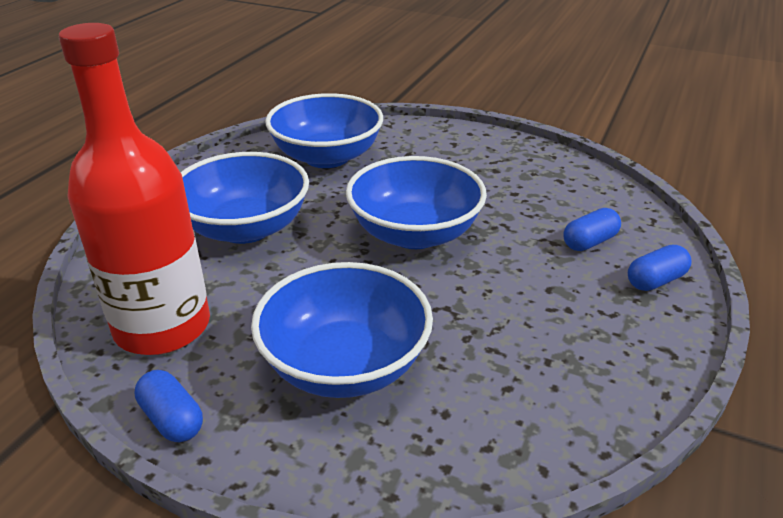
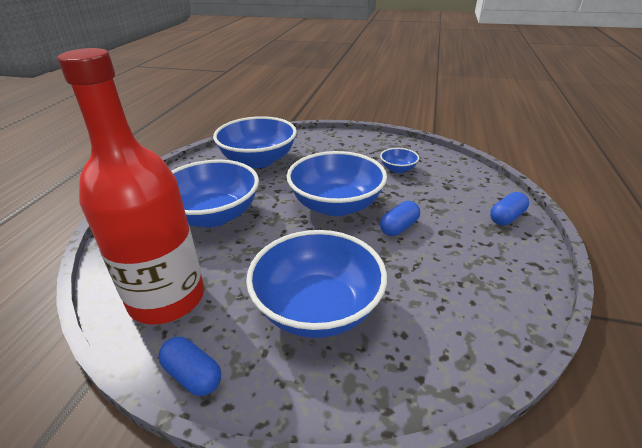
camera: 10 degrees left, 0 degrees up
(523, 191) = (398, 169): none -> blue bowl
(589, 242) = (454, 197): blue capsule -> blue capsule (399, 227)

